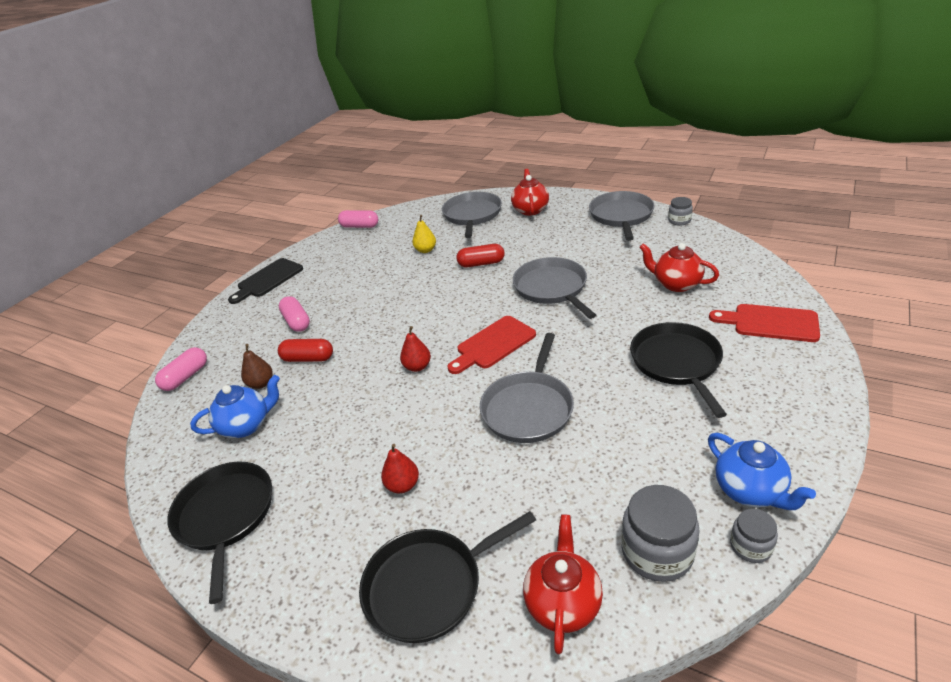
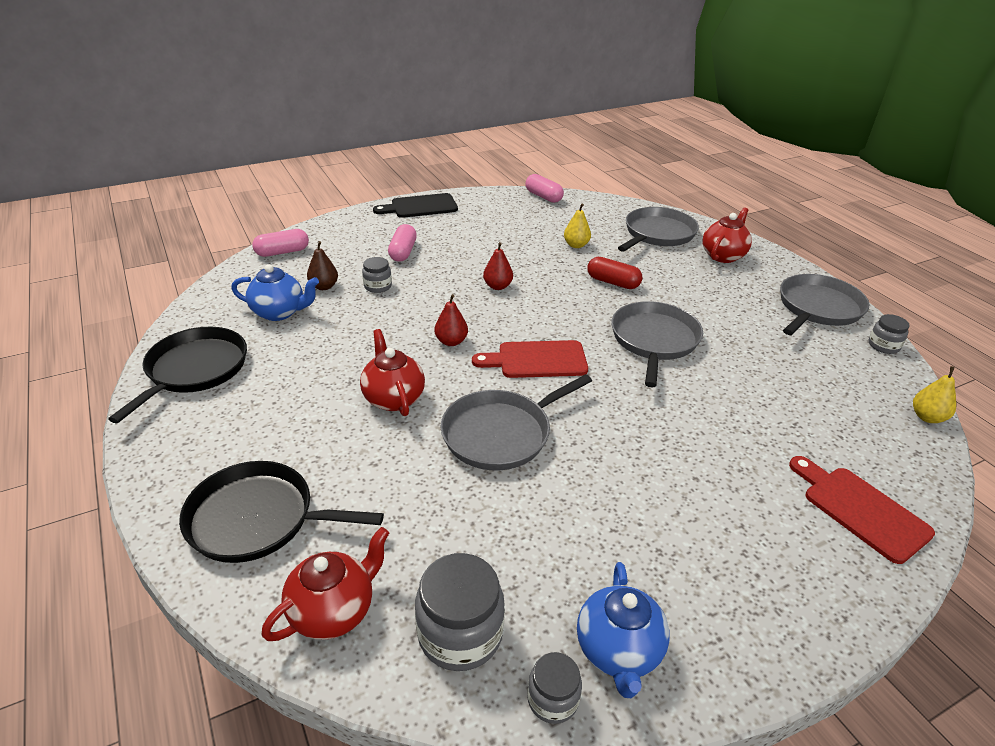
camera: 30 degrees right, 0 degrees up
(308, 358) = (378, 286): red capsule -> grey jar
(403, 485) = (329, 429): red pear -> red pear (497, 286)
(676, 284) = (795, 407): red teapot -> red teapot (393, 398)
(677, 363) = (696, 483): black pan -> none
(743, 250) = (927, 417): none -> yellow pear

